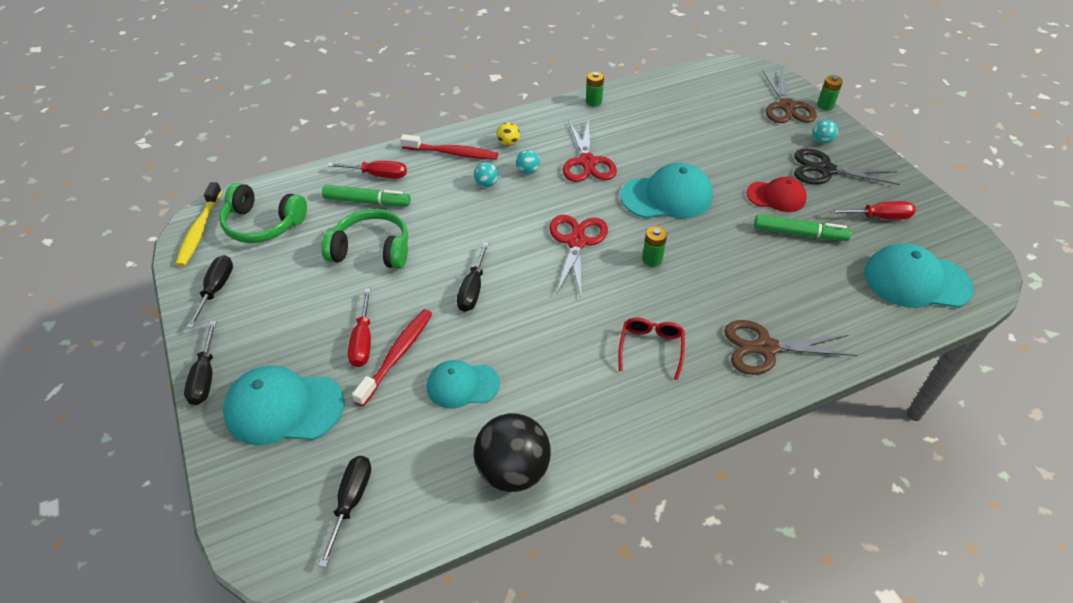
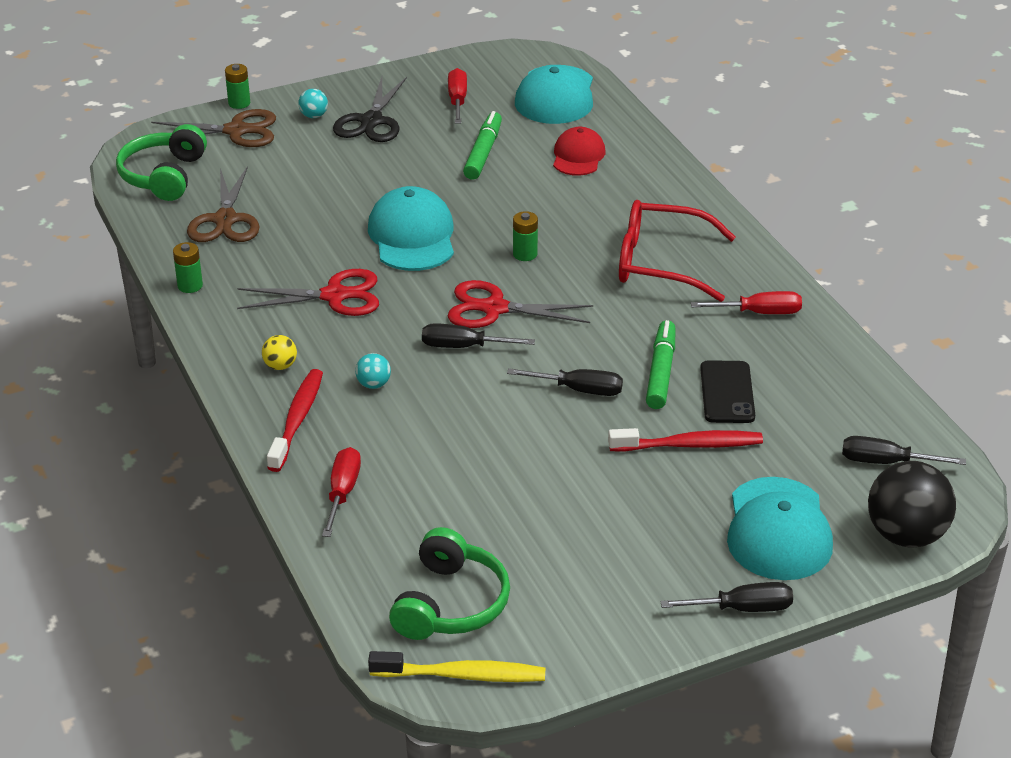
camera: 90 degrees left, 10 degrees down
(216, 290) = (589, 629): black screwdriver -> black screwdriver (464, 347)
(363, 341) = (670, 475): red screwdriver -> red screwdriver (759, 313)
(367, 201) = (404, 498): green marker -> green marker (661, 372)
(372, 250) = (508, 483): green headphones -> green headphones (164, 176)
(397, 355) = (689, 445): red toothbrush -> red toothbrush turned 150 degrees clockwise
(462, 385) = (727, 392): turquoise cap -> black phone
(513, 470) = (827, 355): black ball -> black ball (906, 535)
(528, 171) = (349, 347): turquoise ball -> none
(651, 348) = (660, 263): red glasses -> red glasses, size x1.76
(765, 348) = (653, 193): brown scissors -> brown scissors (225, 220)
(776, 196) = (418, 160): red cap -> red cap (578, 156)

